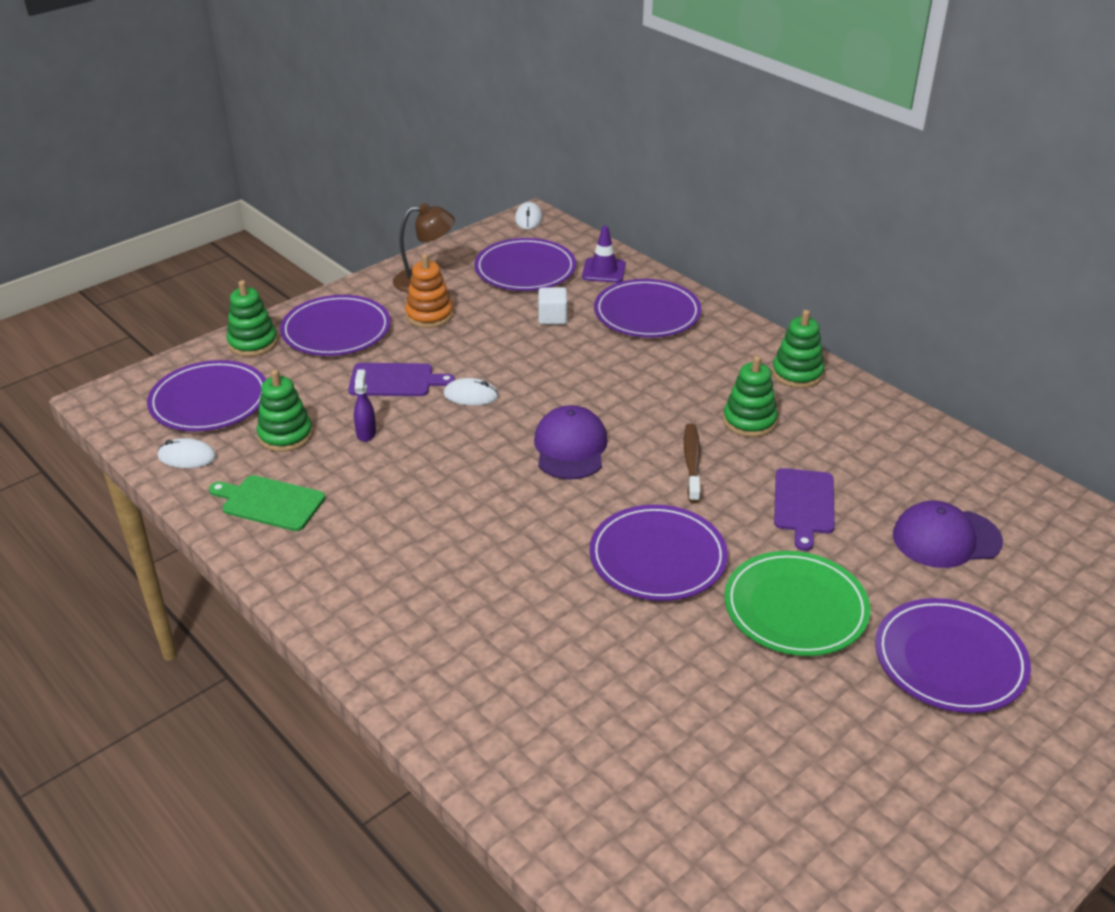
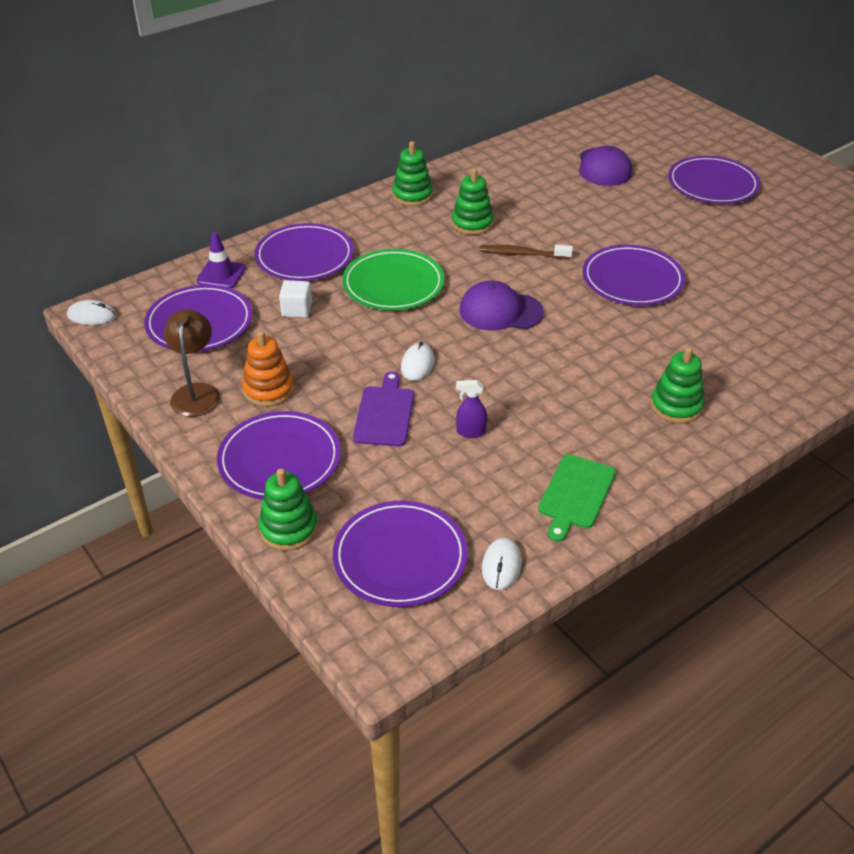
camera: 85 degrees left, 5 degrees up
(285, 435) = (469, 489): green stacking toy -> green stacking toy (676, 406)
(795, 608) = (676, 230): green plate -> green plate (393, 284)
(804, 504) = (571, 213): purple cutting board -> none

